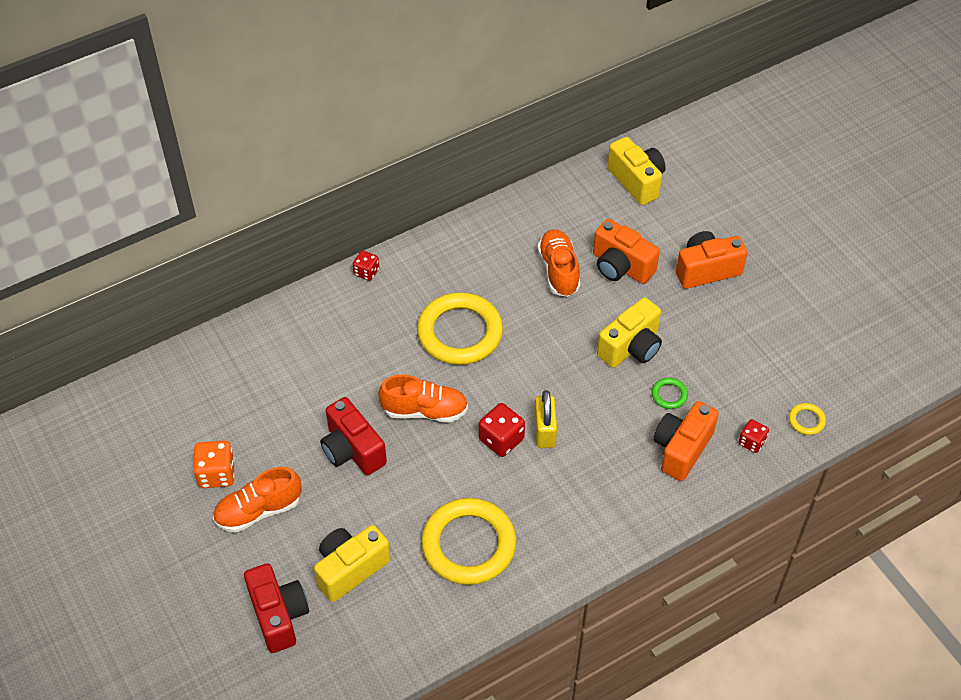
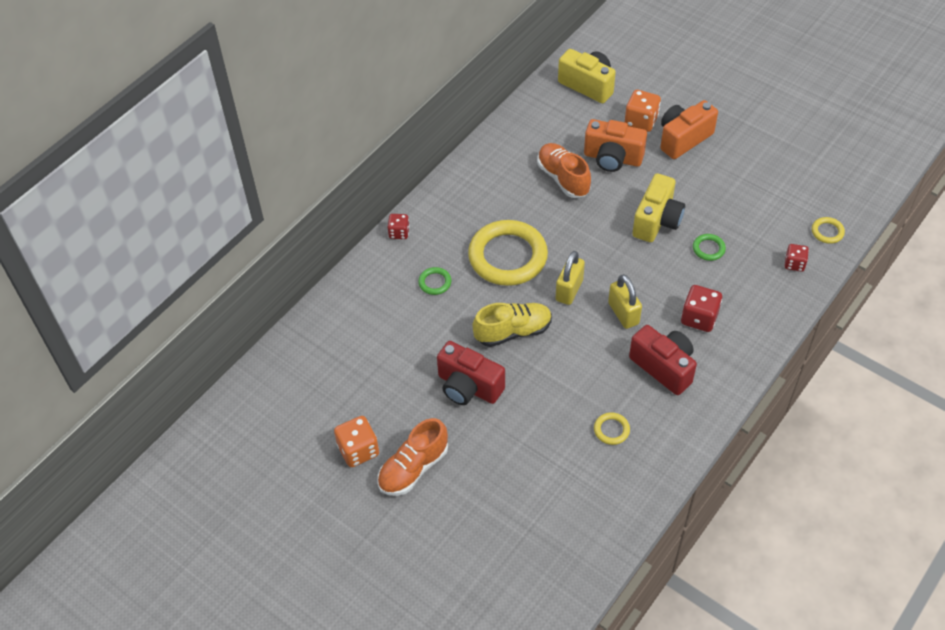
camera: 20 degrees left, 0 degrees up
(279, 615) = (480, 551): red camera -> red camera (664, 367)
(350, 569) = (521, 488): yellow camera -> none
(375, 334) = (435, 282): none -> green ring
(425, 410) = (513, 331): orange shoe -> yellow shoe
(468, 544) = (611, 430): yellow ring -> yellow ring, size x0.41
(501, 439) = (591, 333): red dice -> red dice (699, 318)
(503, 388) = (569, 290): none -> yellow padlock
(672, 237) = (641, 121): none -> orange dice
(681, 449) = (742, 289): orange camera -> none

